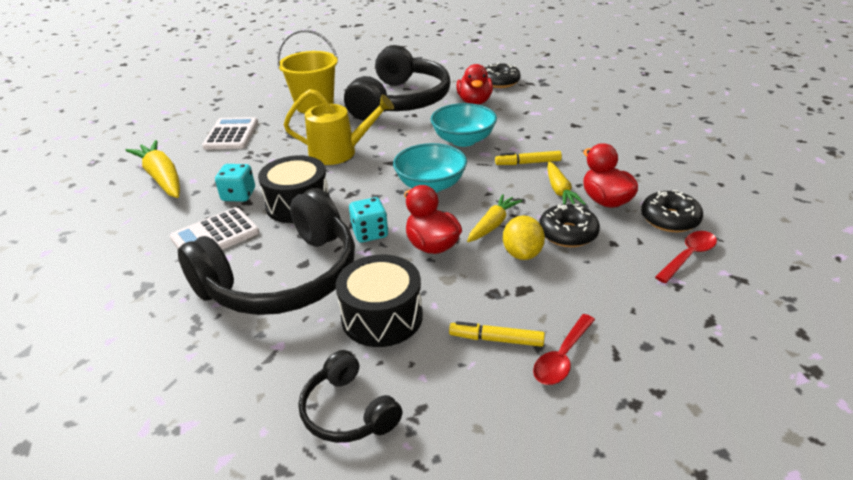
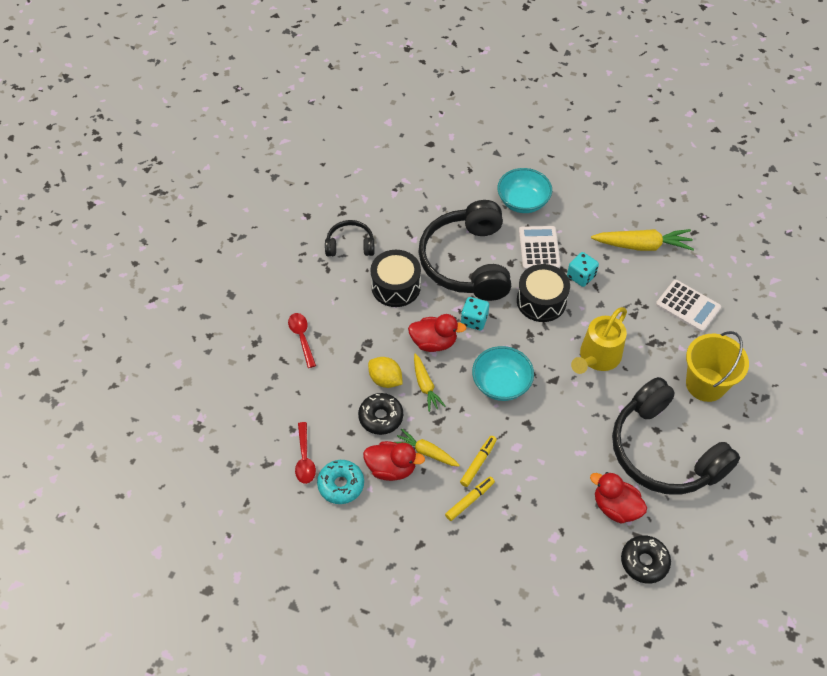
camera: 125 degrees right, 20 degrees up
(463, 140) = (549, 447): turquoise bowl -> turquoise bowl (523, 202)
(496, 339) = (337, 321): yellow marker -> yellow marker (469, 500)
(669, 219) = (341, 485): black donut -> turquoise donut

